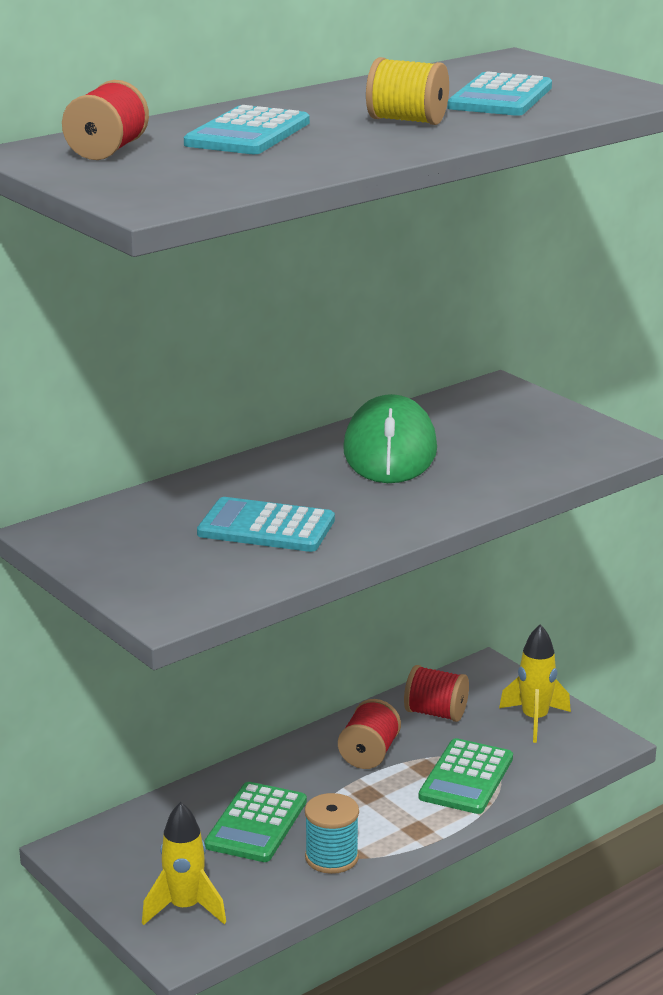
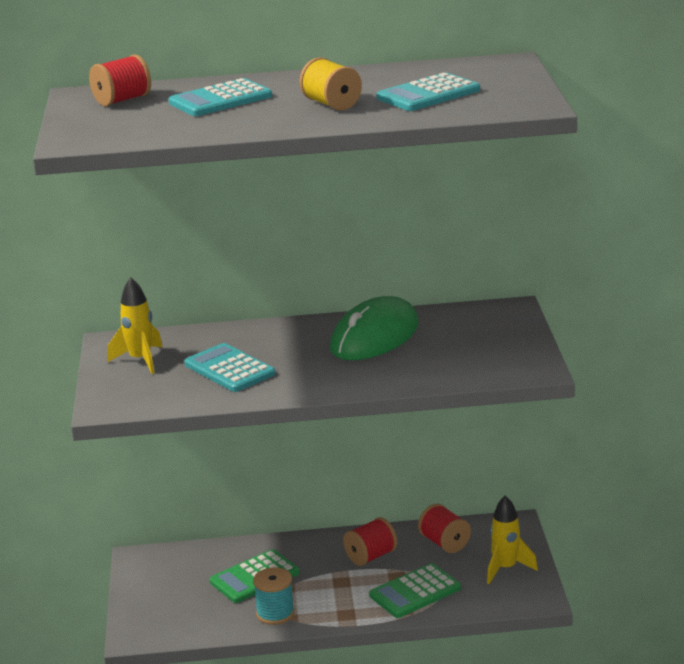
camera: 35 degrees right, 0 degrees up
(185, 908) = (161, 613): yellow rocket -> yellow rocket (140, 360)

